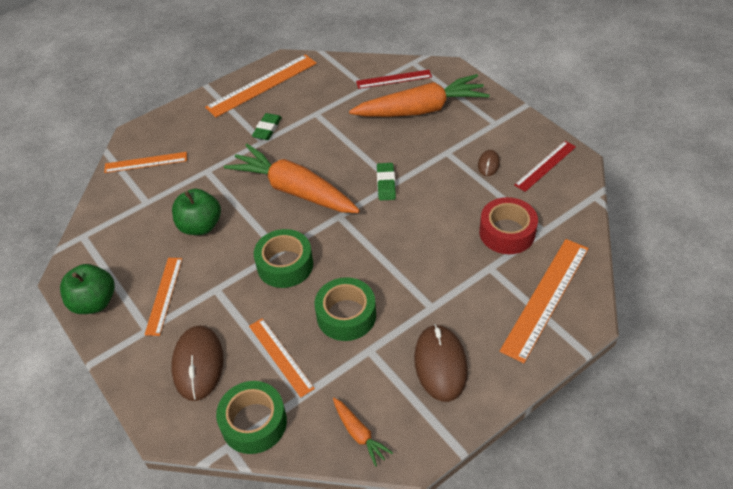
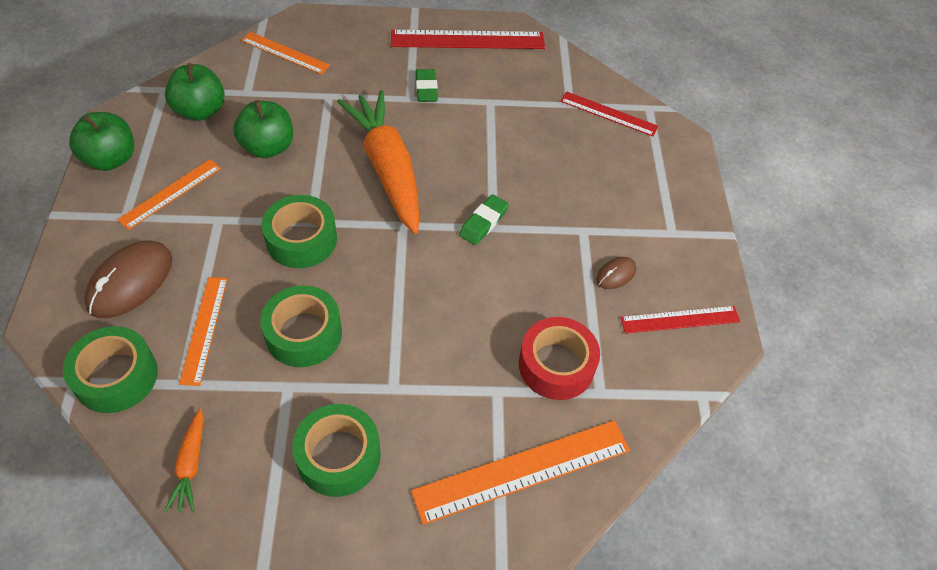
camera: 30 degrees right, 5 degrees up
(126, 233) = (200, 111): none -> green apple
(262, 85) = (467, 40): orange ruler -> red ruler
(267, 129) = (426, 89): green eraser -> green eraser turned 60 degrees counterclockwise
(420, 109) = (603, 165): orange carrot -> none
(440, 364) = (338, 456): brown mouse -> green tape

